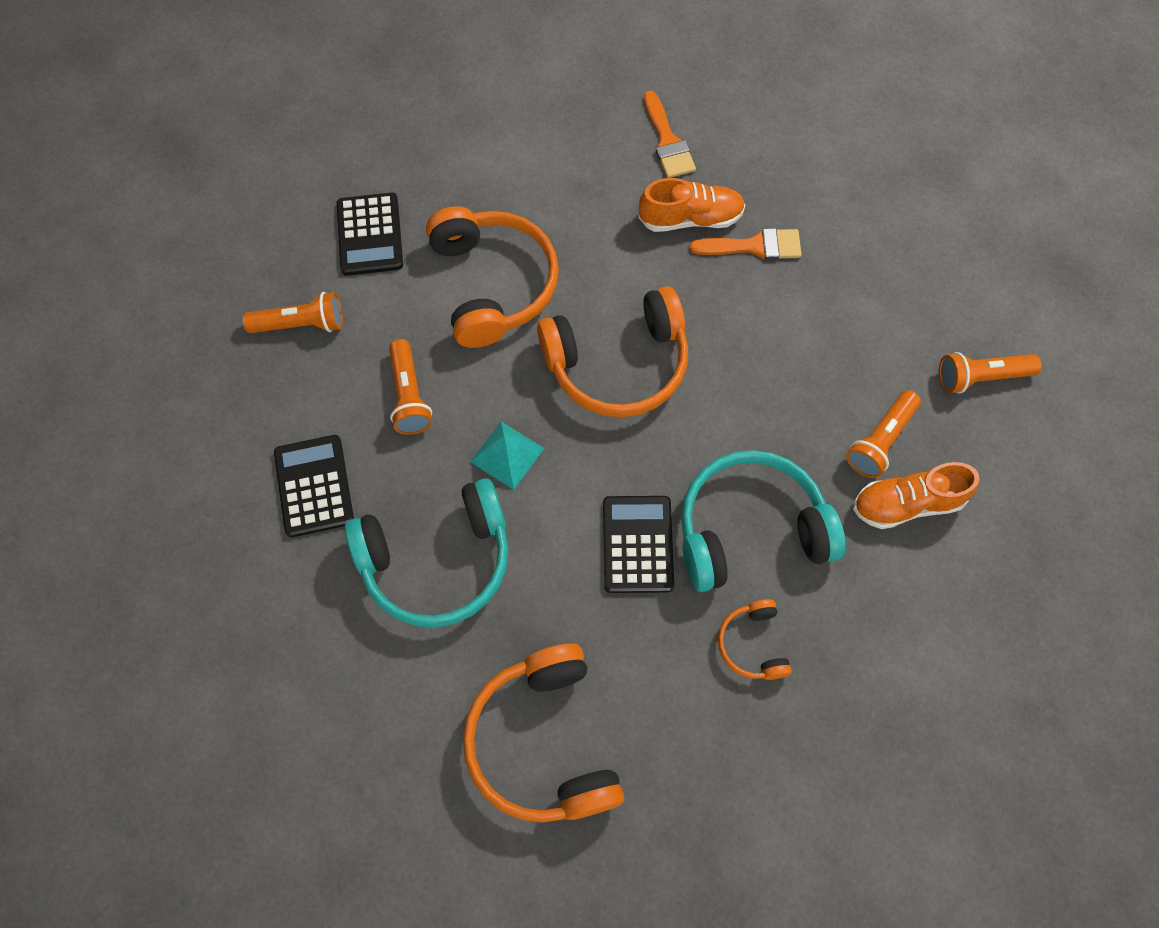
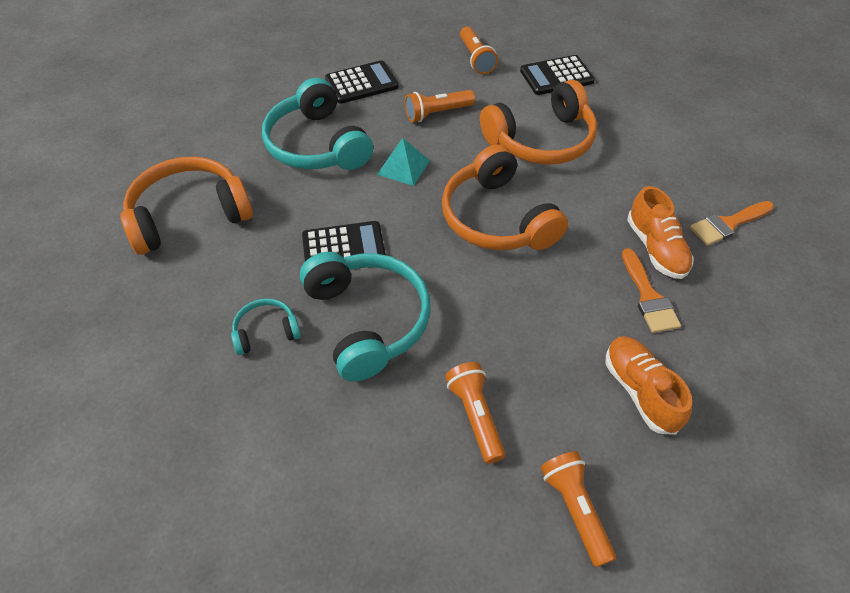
camera: 80 degrees right, 15 degrees down
(753, 644) = (266, 332): orange headphones -> turquoise headphones
(880, 441) = (475, 416): orange flashlight -> orange flashlight turned 45 degrees clockwise
(906, 503) = (413, 444): orange shoe -> orange shoe (640, 391)

